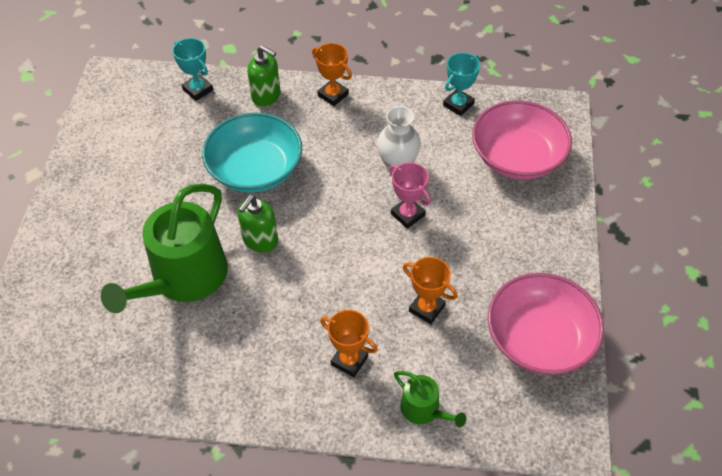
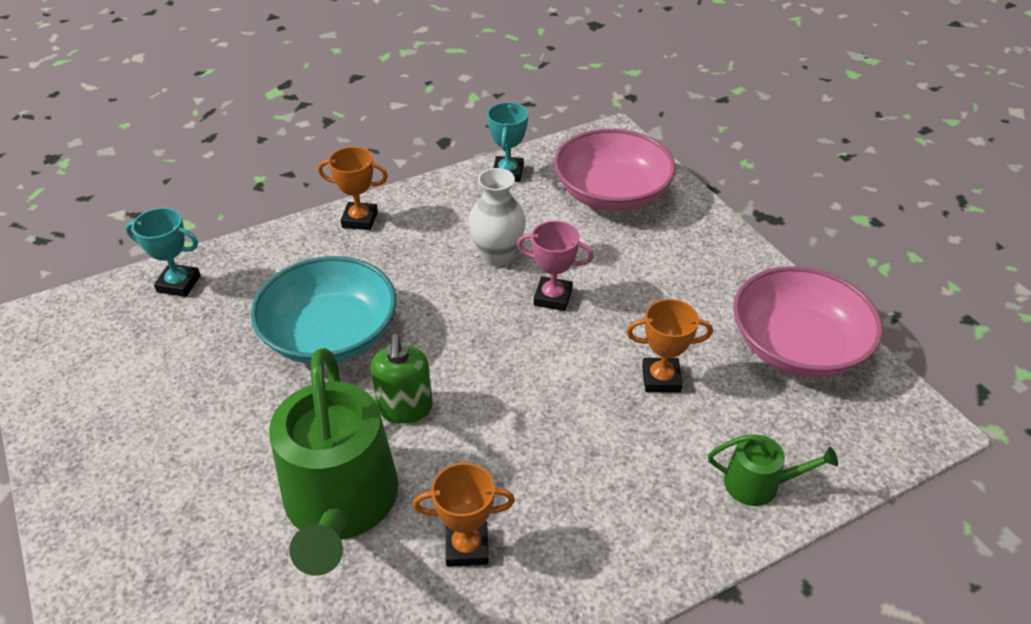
camera: 35 degrees left, 10 degrees down
(266, 96) = (277, 253): green soap dispenser -> none
(349, 360) = (631, 481): orange trophy -> orange trophy (467, 547)

